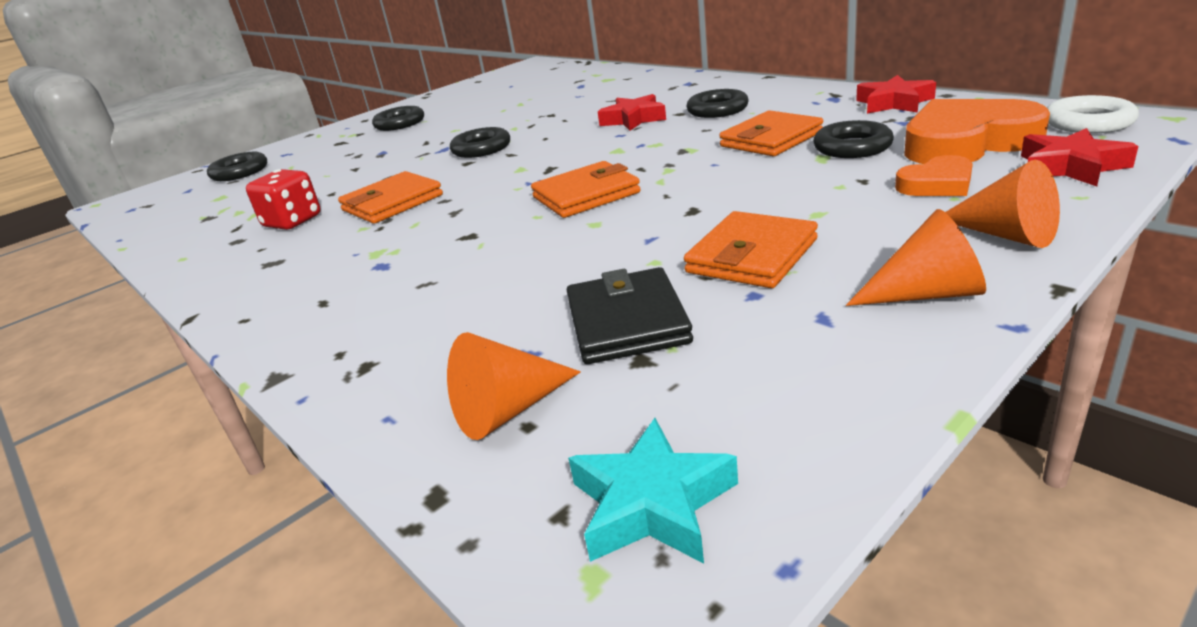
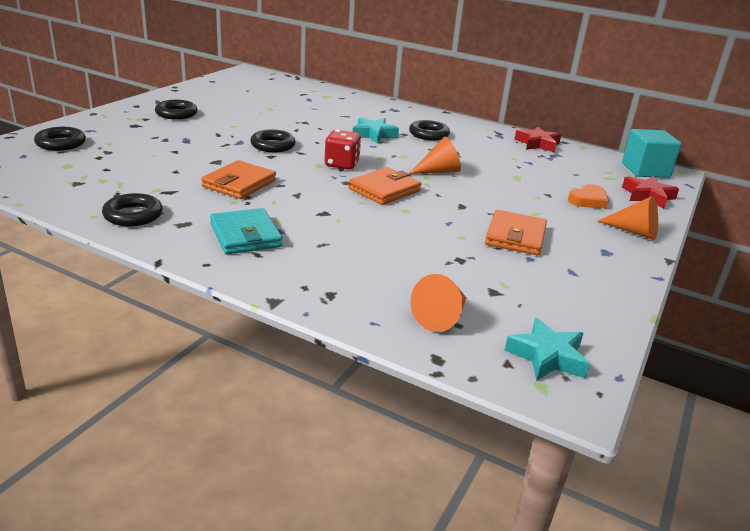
camera: 25 degrees left, 0 degrees up
(292, 221) = (165, 192): red dice -> red dice (341, 164)
(332, 275) = (245, 235): none -> turquoise wallet
(627, 322) = (472, 271): black wallet -> none
(633, 119) = (374, 134): red star -> turquoise star
(771, 139) = (478, 161): orange wallet -> none
(852, 147) = (530, 172): black ring -> black ring (133, 215)
(925, 294) = (613, 261): orange cone -> orange cone (438, 171)
(966, 142) = (591, 176): orange heart -> none
(1088, 123) = (645, 170): white ring -> turquoise cube

